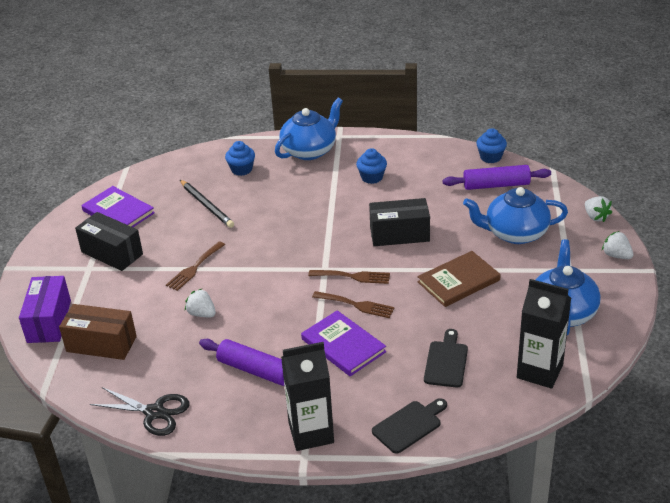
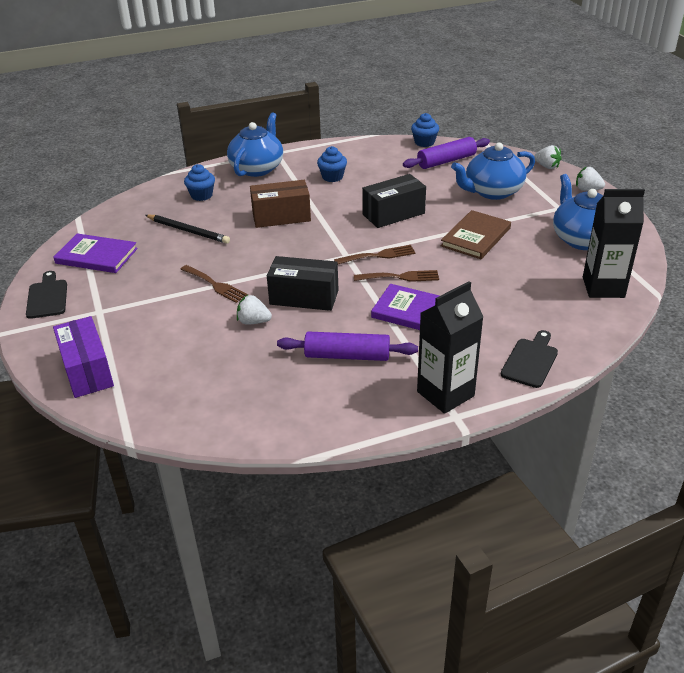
camera: 25 degrees left, 0 degrees up
(101, 344) = (164, 376): brown box -> brown box (281, 217)
(112, 253) = (115, 293): black box -> black box (304, 297)
(154, 412) = (271, 423): black scissors -> none
(194, 268) = (215, 285): brown fork -> brown fork turned 60 degrees counterclockwise
(446, 361) = (519, 301): black cutting board -> black cutting board (47, 297)

